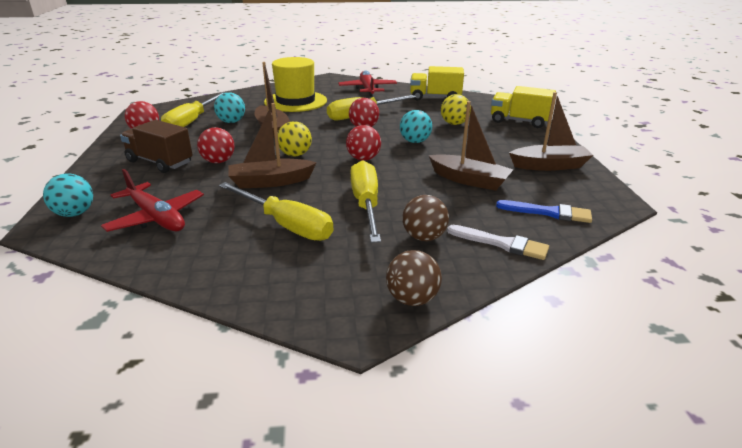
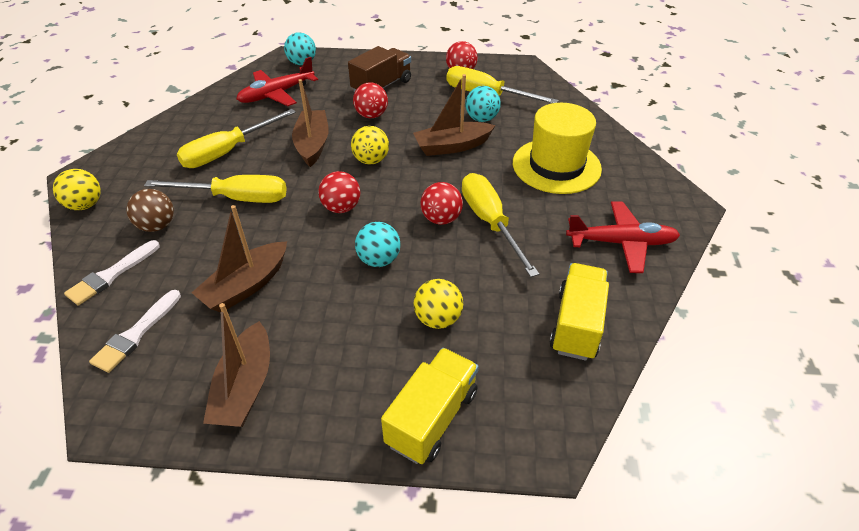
camera: 100 degrees right, 15 degrees up
(412, 299) = (85, 205): brown ball -> yellow ball
(548, 212) = (136, 334): blue brush -> white brush

